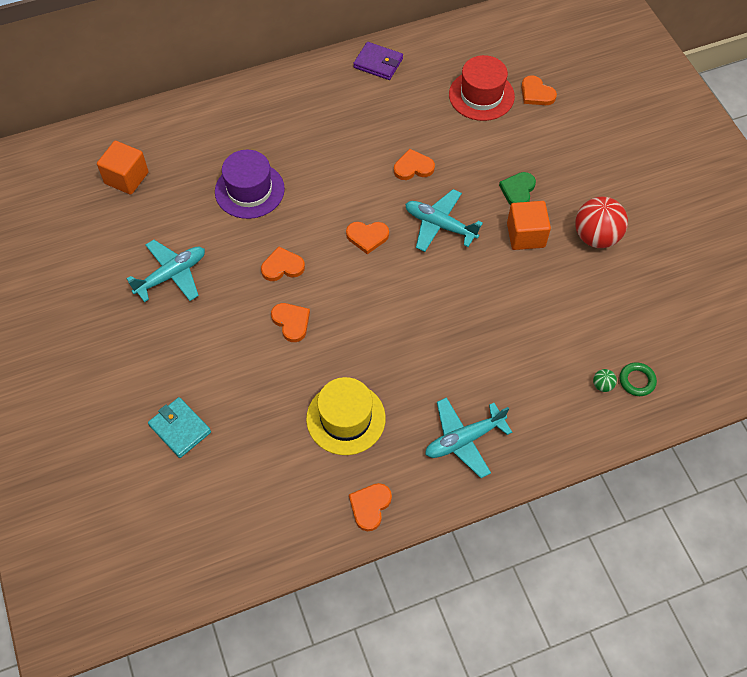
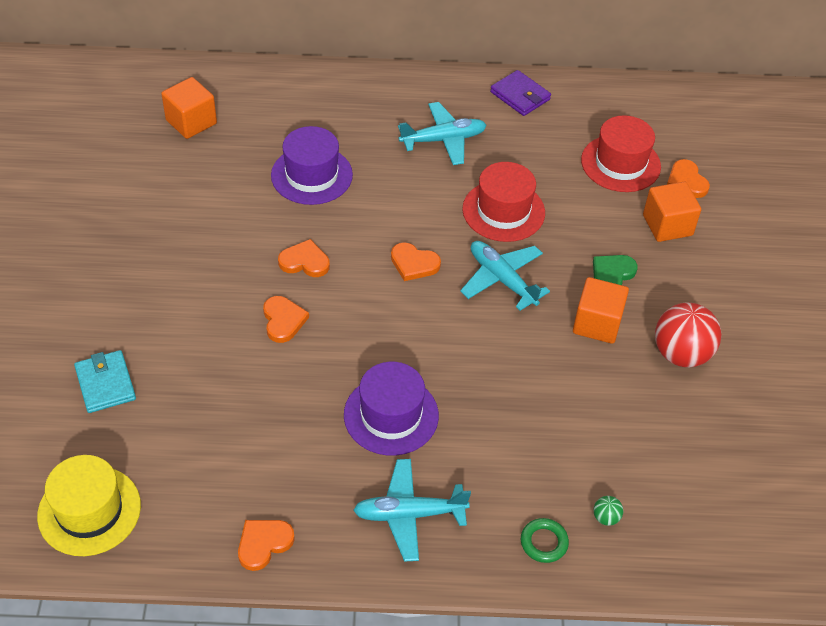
camera: 20 degrees right, 10 degrees down
(171, 275) = (183, 230): turquoise plane -> turquoise plane (443, 140)
(346, 418) = (288, 440): yellow hat -> yellow hat (89, 510)
(412, 367) = (391, 415): none -> purple hat
(413, 167) = (503, 211): orange heart -> red hat
(539, 135) = (667, 225): none -> orange cube
(637, 381) = (651, 528): green ring -> green ring (544, 542)

